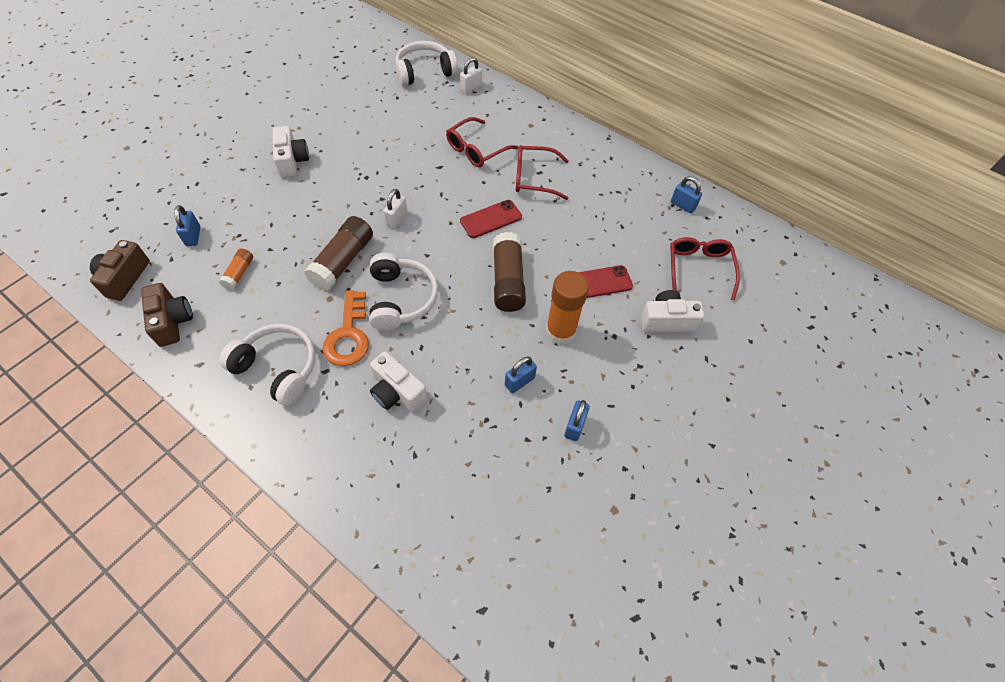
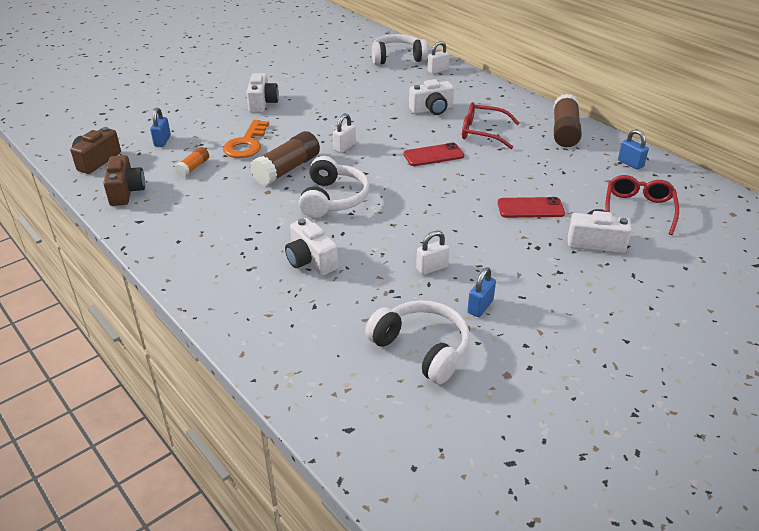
camera: 15 degrees right, 20 degrees down
(278, 368) = (206, 231): white headphones -> white headphones (421, 349)
(348, 335) = (277, 217): orange key -> orange key (246, 144)
(476, 150) = (432, 109): red glasses -> white camera
(507, 281) = (438, 197): brown glue stick -> brown glue stick (564, 131)
(519, 381) = (432, 268): blue padlock -> white padlock
(560, 331) = (482, 238): orange glue stick -> none

